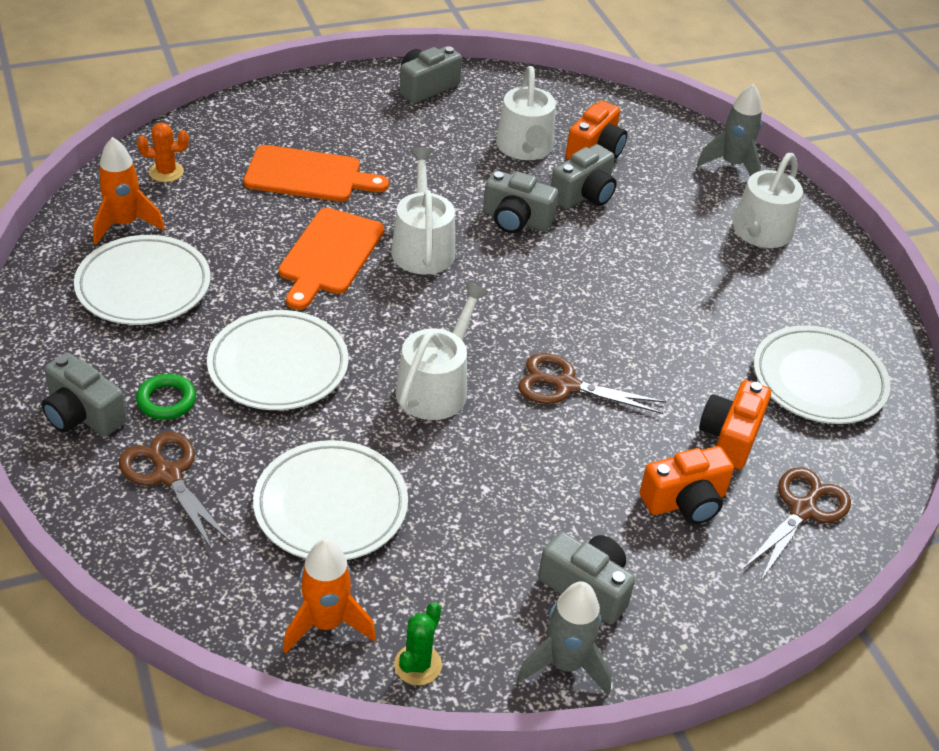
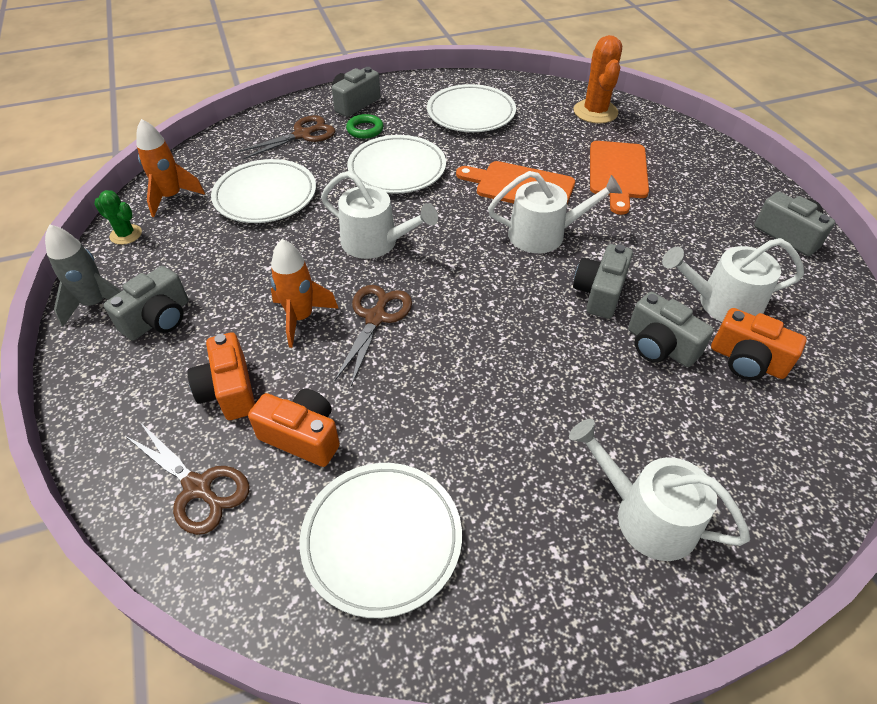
camera: 95 degrees right, 5 degrees up
(125, 224) = (532, 102): orange rocket -> orange rocket (301, 318)
(166, 172) = (595, 112): orange cactus -> orange cactus, size x1.77
(732, 165) = (785, 504): grey rocket -> none

